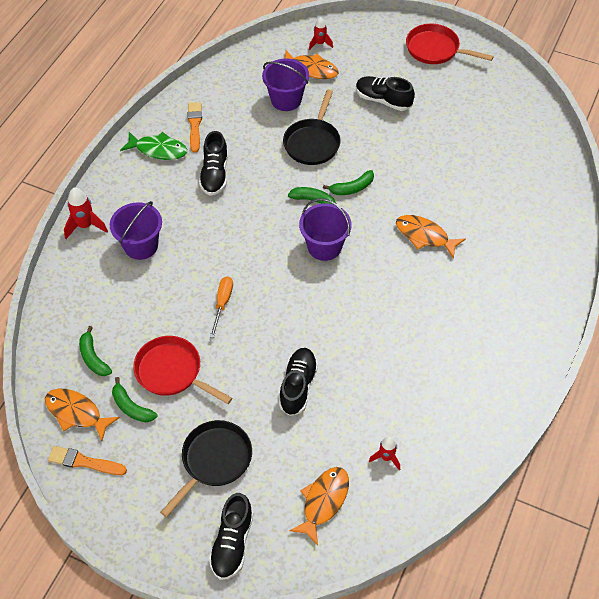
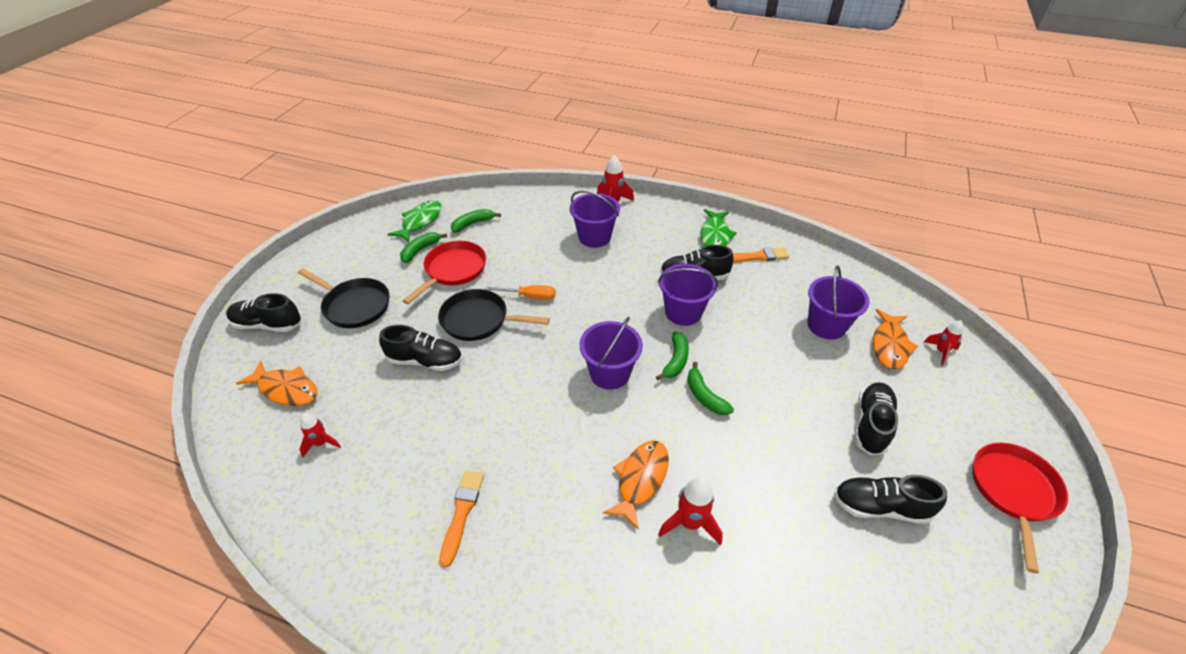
camera: 85 degrees right, 10 degrees down
(76, 413) = (420, 221): orange fish -> green fish
(84, 462) = (374, 230): orange brush -> orange brush (462, 512)
(259, 188) = (683, 312): none -> purple bucket
(313, 142) = (767, 354): black pan -> black pan (479, 320)
(446, 114) = (880, 507): none -> black shoe
(458, 212) = (690, 523): none -> red rocket

